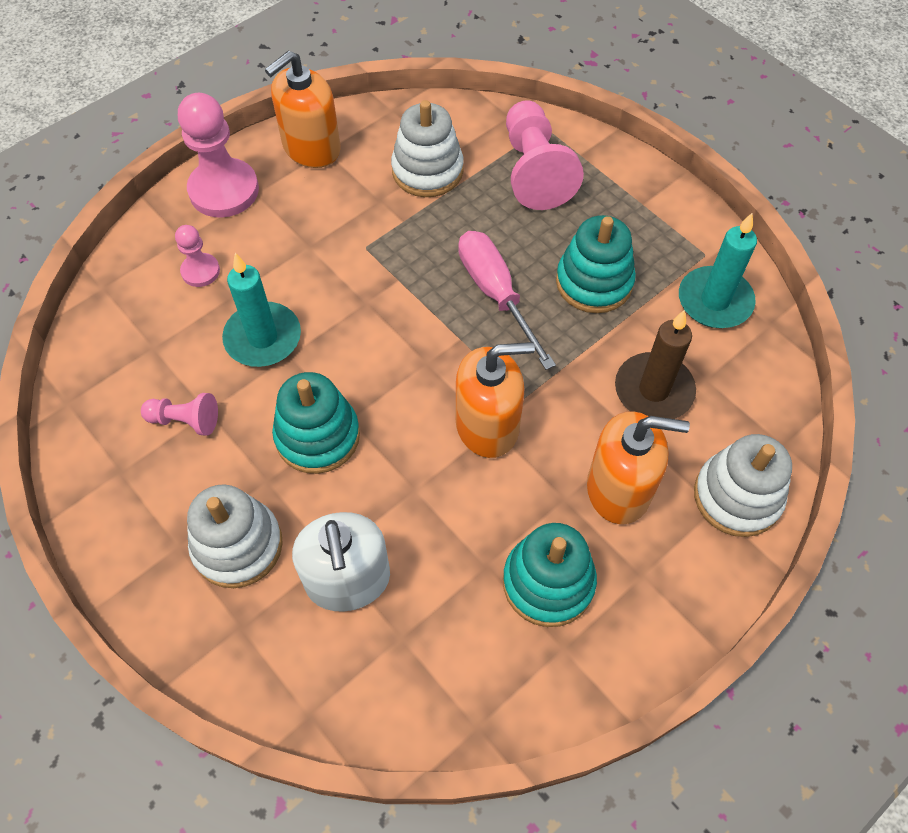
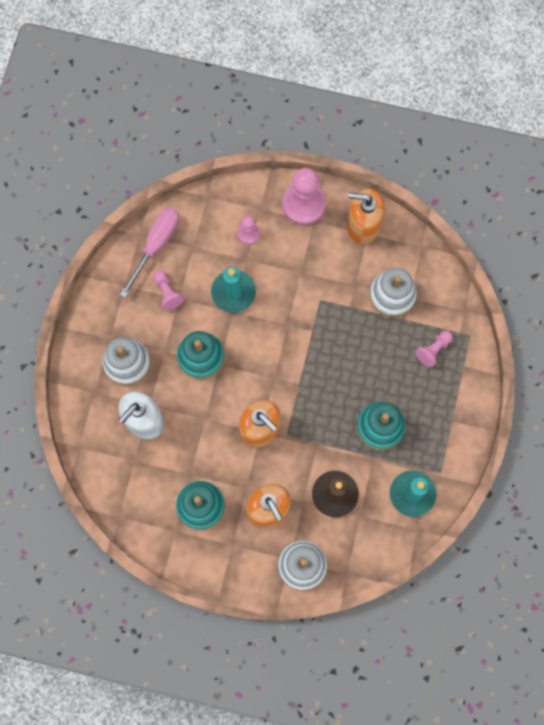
camera: 55 degrees right, 15 degrees up
(495, 294) = (337, 383): pink screwdriver -> pink screwdriver (156, 245)
(534, 171) = (433, 350): pink pawn -> pink pawn, size x0.52

